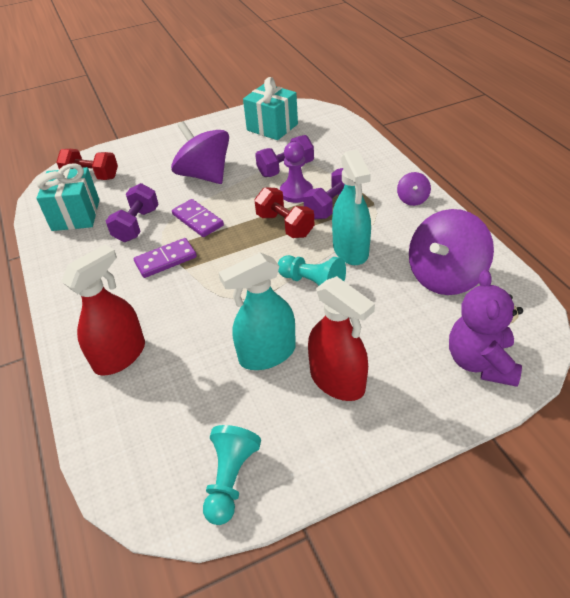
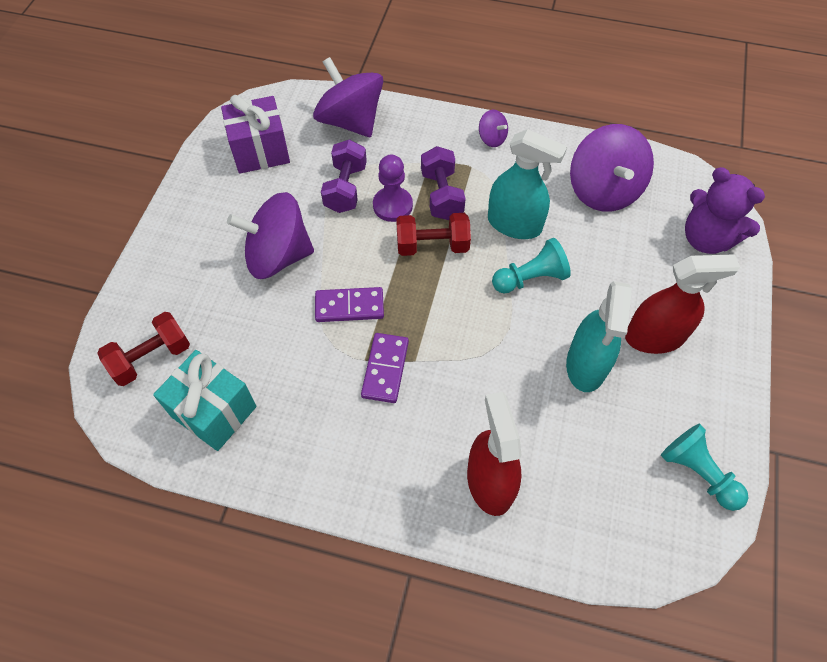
camera: 55 degrees left, 15 degrees up
(137, 225) = (299, 363): purple dumbbell -> none
(272, 127) = (260, 151): turquoise gift -> purple gift
(340, 141) = (350, 121): none -> purple spinning top

